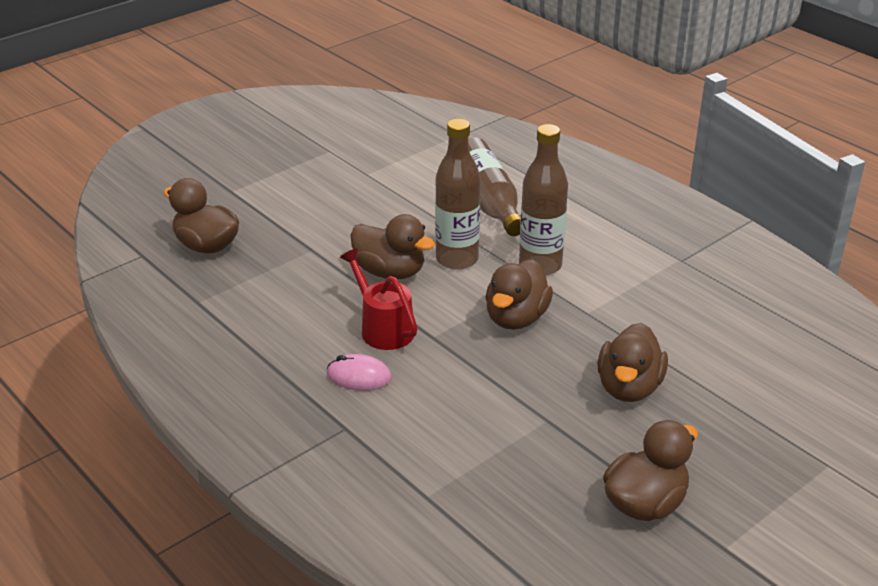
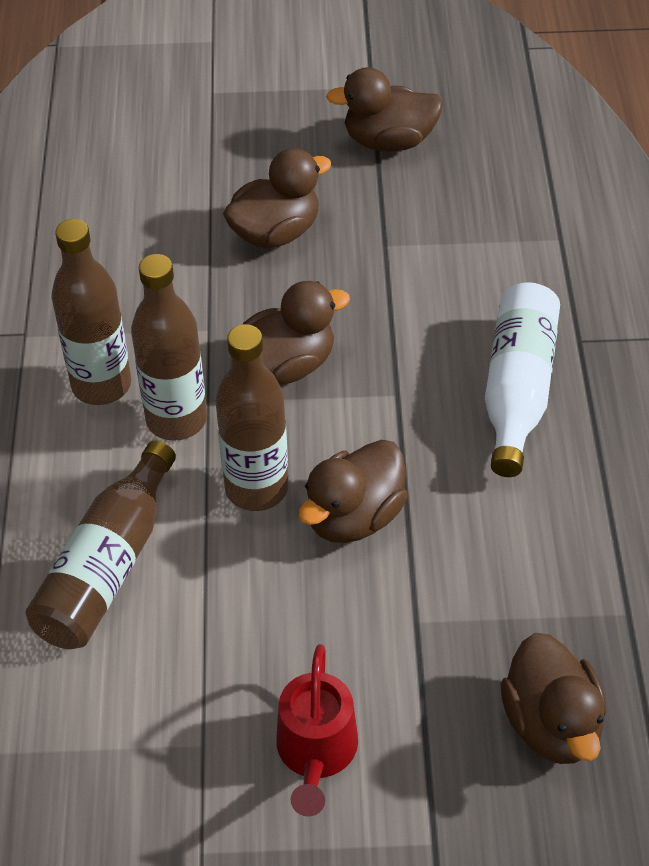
camera: 140 degrees left, 15 degrees up
(359, 376) = (518, 390): pink mouse -> white bottle
(383, 328) = (438, 438): red watering can -> red watering can (316, 753)
(390, 272) = (354, 517): brown duck -> brown duck turned 120 degrees counterclockwise
(603, 260) = (101, 385): none -> brown bottle

